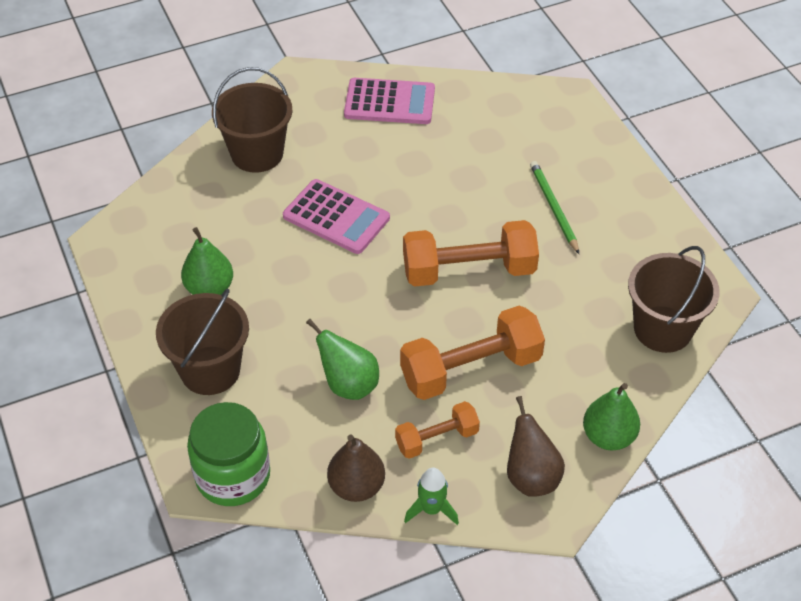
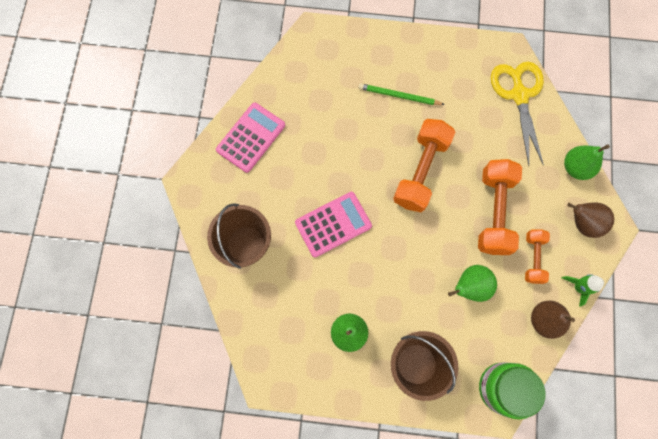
camera: 60 degrees left, 25 degrees up
(662, 329) = (519, 95): brown bucket -> yellow scissors

